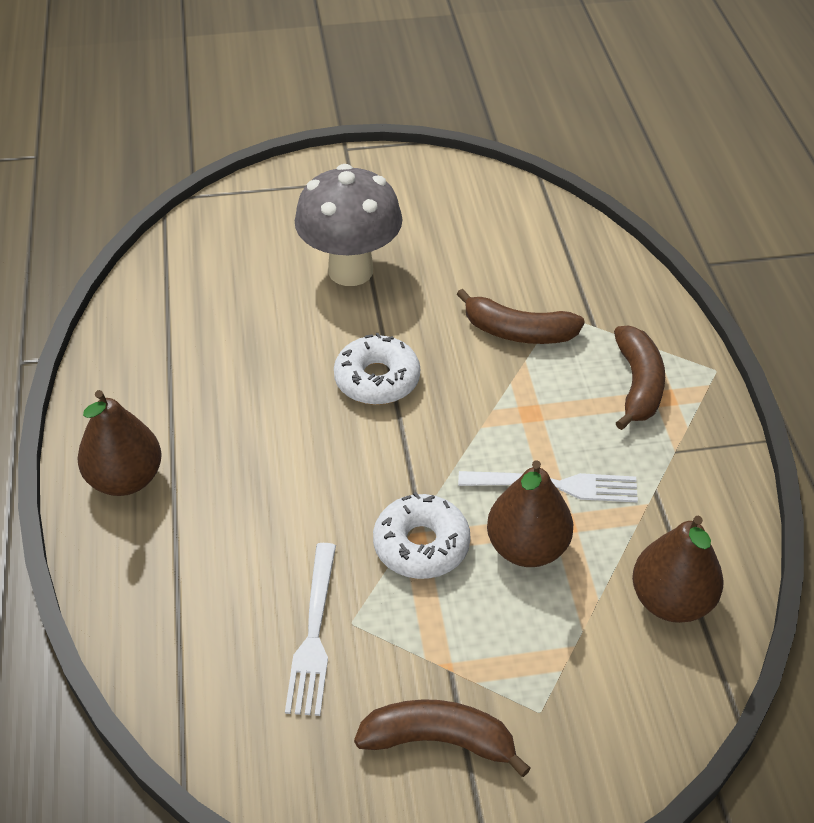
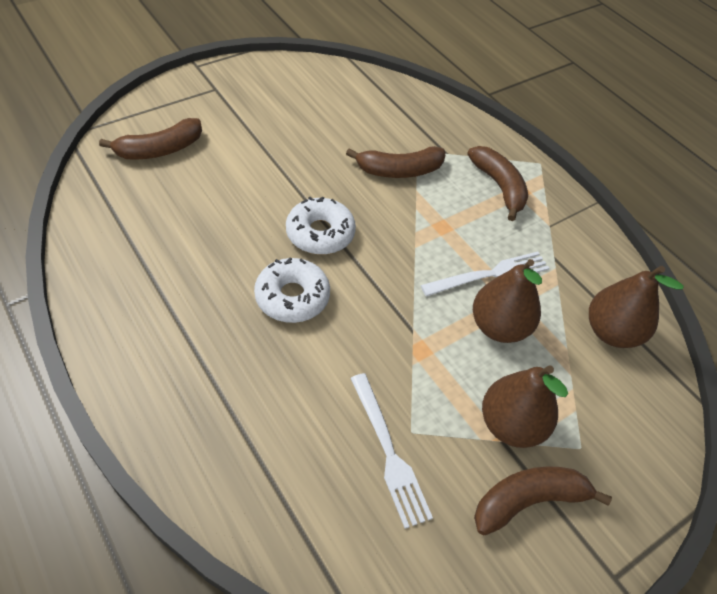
camera: 30 degrees left, 5 degrees up
(125, 479) = (161, 378): brown pear -> brown pear (511, 425)
(251, 238) = (160, 150): none -> brown banana
(350, 271) = (253, 156): grey mushroom -> none
(421, 545) = (426, 351): white donut -> white donut (292, 297)

